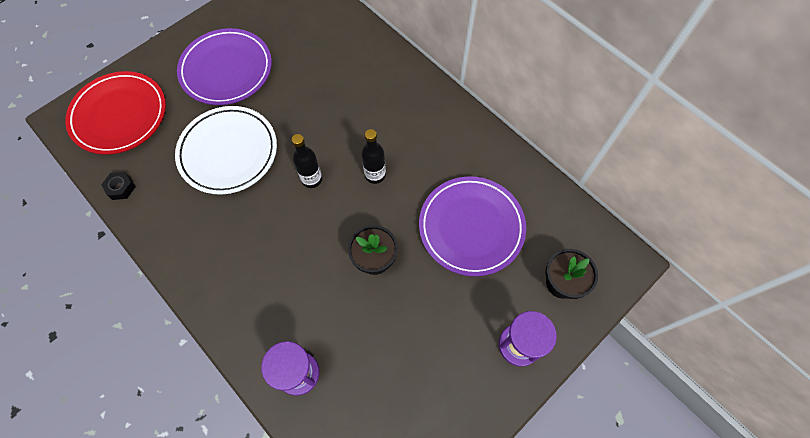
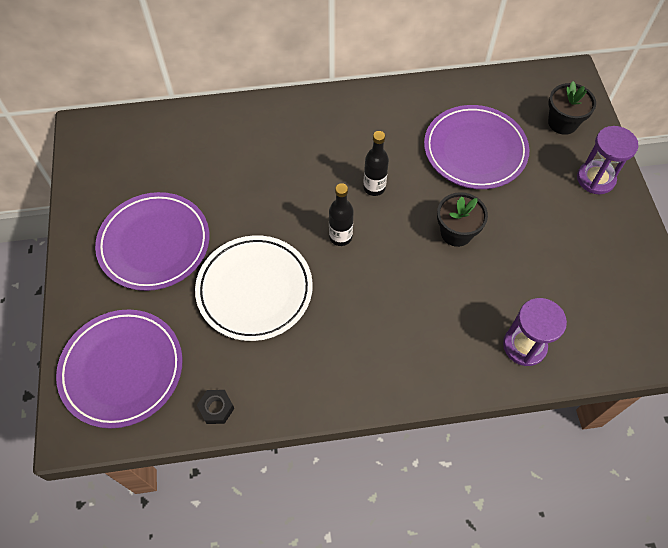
camera: 55 degrees left, 5 degrees down
(119, 115) = (122, 369): red plate -> purple plate

